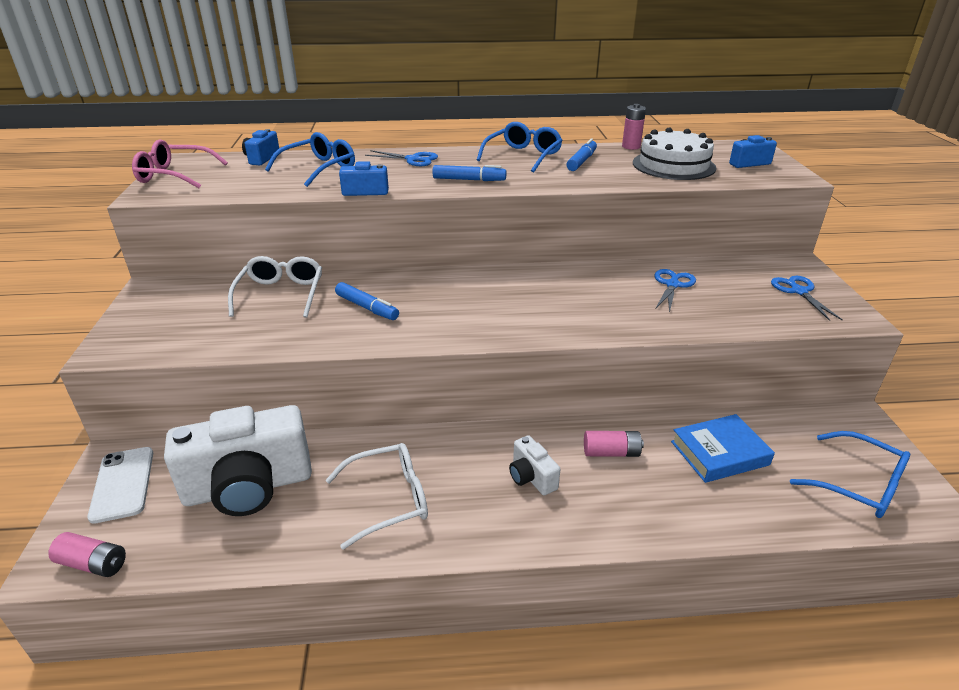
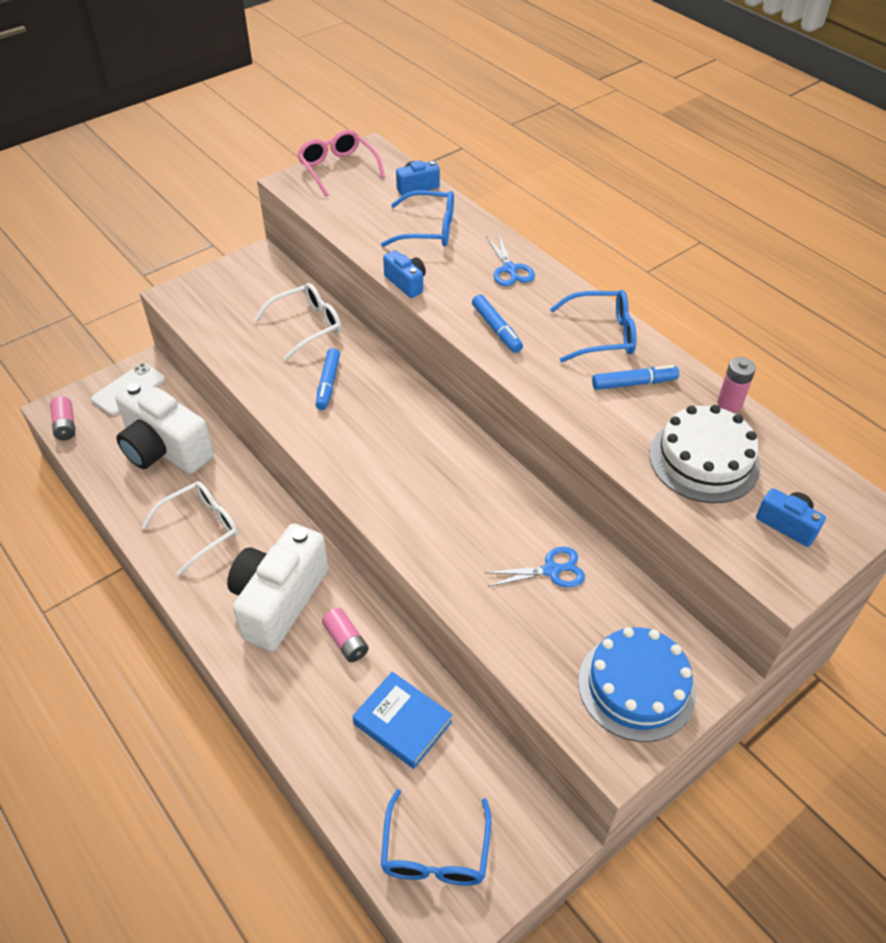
camera: 55 degrees right, 15 degrees up
(389, 499) = (201, 529): white glasses -> white glasses turned 75 degrees counterclockwise
(531, 477) = (279, 600): white camera -> white camera, size x2.22
(799, 291) = (636, 686): blue scissors -> blue cake

